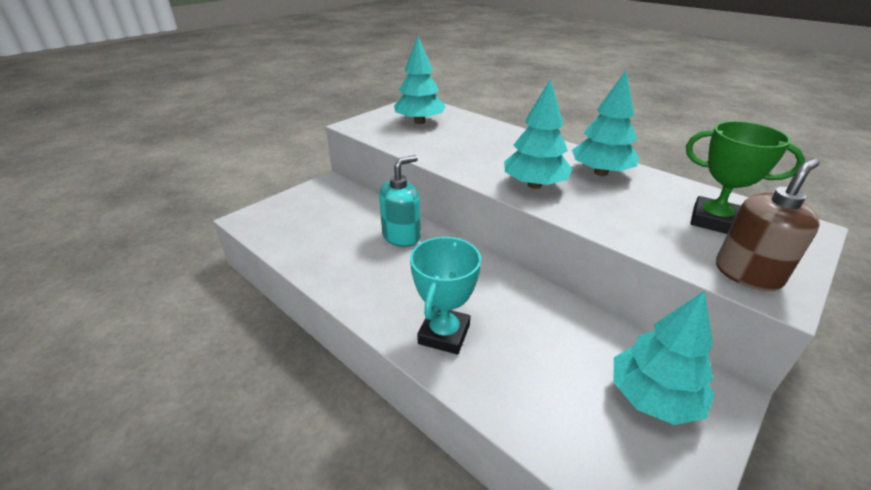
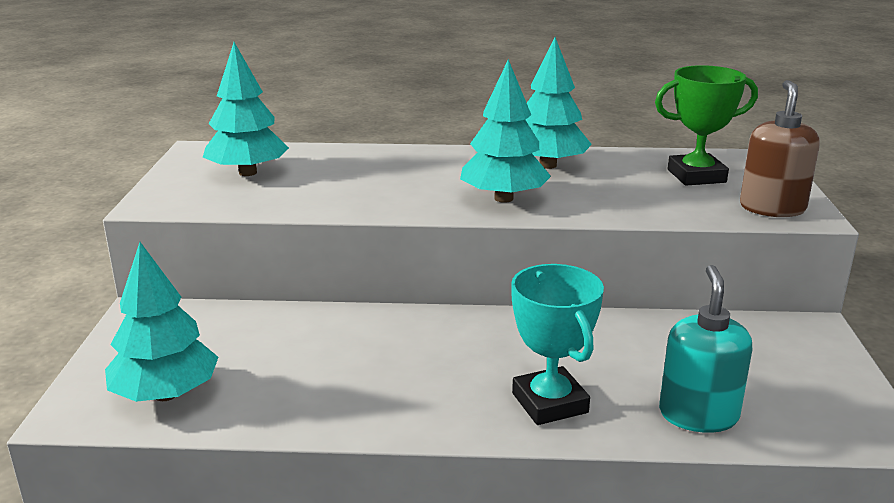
camera: 40 degrees left, 10 degrees down
(401, 236) = (356, 333): turquoise soap dispenser -> turquoise soap dispenser (698, 415)
(653, 397) = (777, 357): turquoise tree -> turquoise tree (166, 394)

